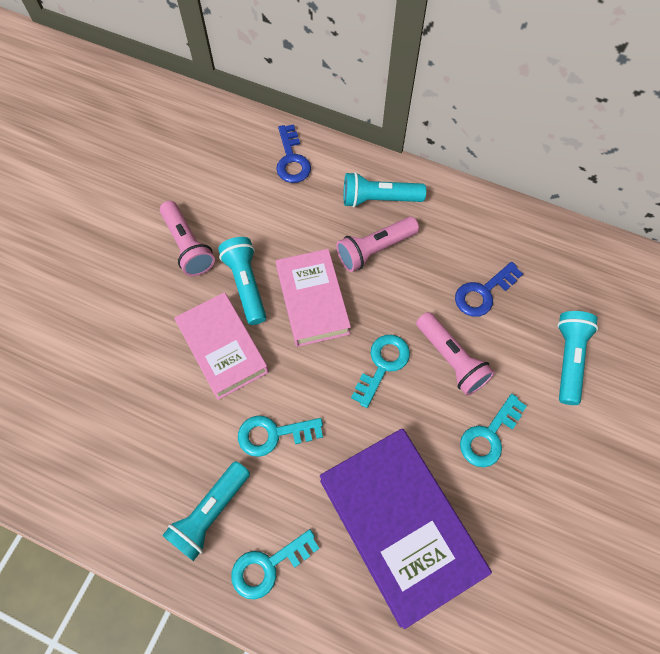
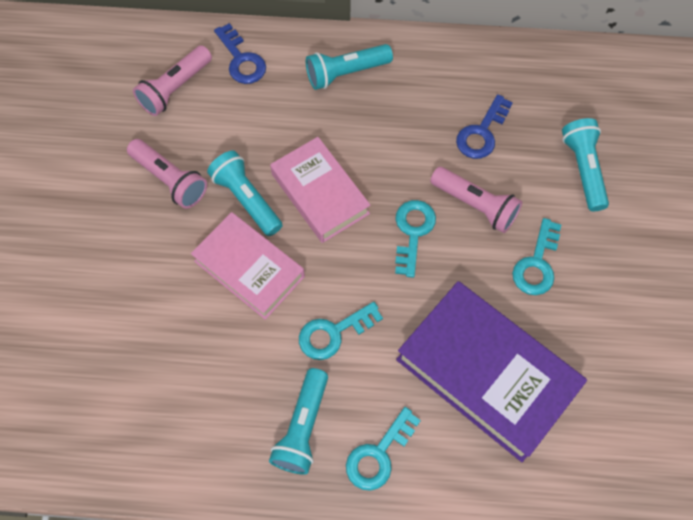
camera: 20 degrees left, 0 degrees up
(375, 250) = (361, 124): pink flashlight -> pink flashlight (175, 89)

